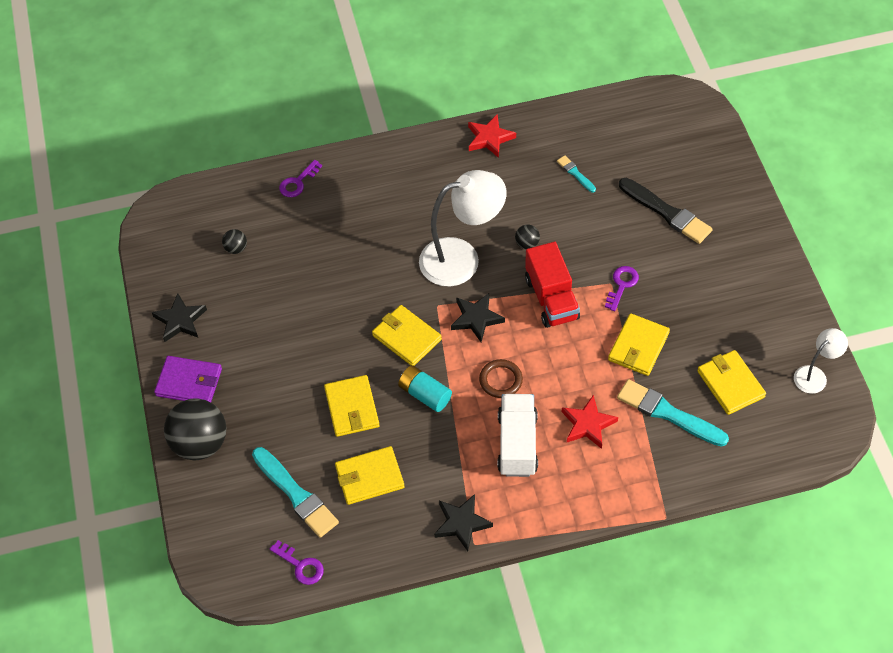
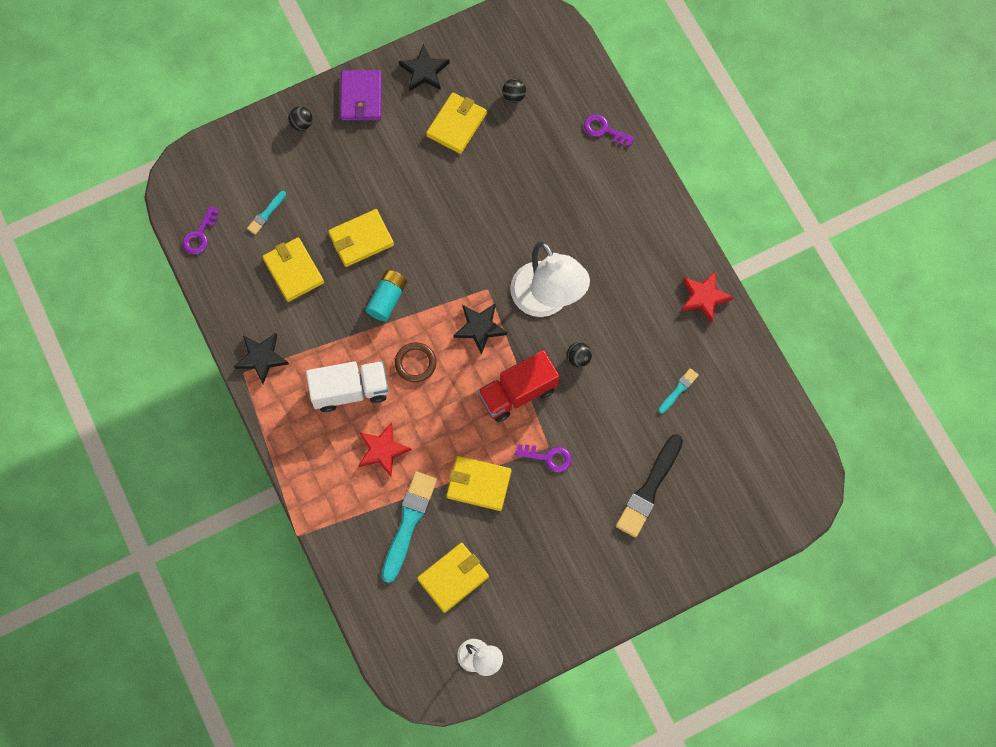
camera: 75 degrees right, 15 degrees up
(200, 443) = (302, 123): black ball -> black ball, size x0.44
(296, 494) = (266, 214): turquoise brush -> turquoise brush, size x0.50
(406, 337) = (446, 270): yellow wallet -> yellow wallet (456, 124)

